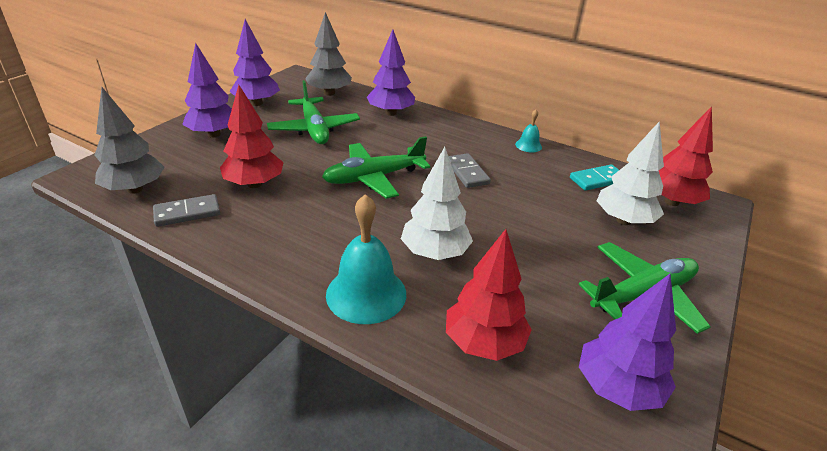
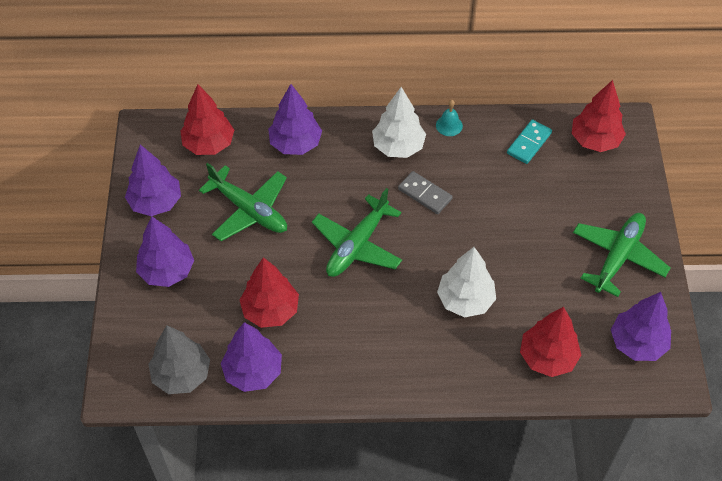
camera: 30 degrees left, 20 degrees up
(187, 213) = (253, 372): grey domino -> purple tree
(329, 93) = (209, 144): grey tree -> red tree
(366, 294) = (449, 364): turquoise bell -> none
(624, 220) = (572, 185): white tree -> white tree (398, 147)

